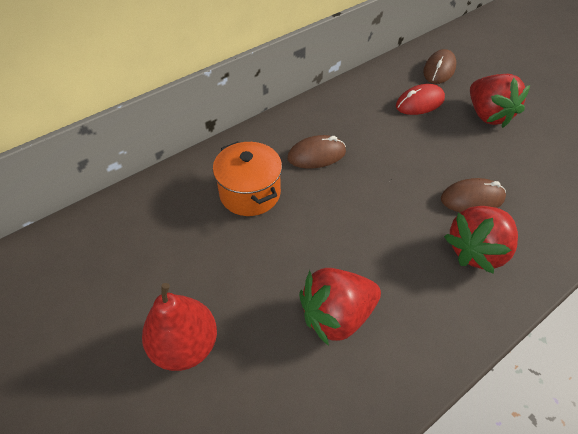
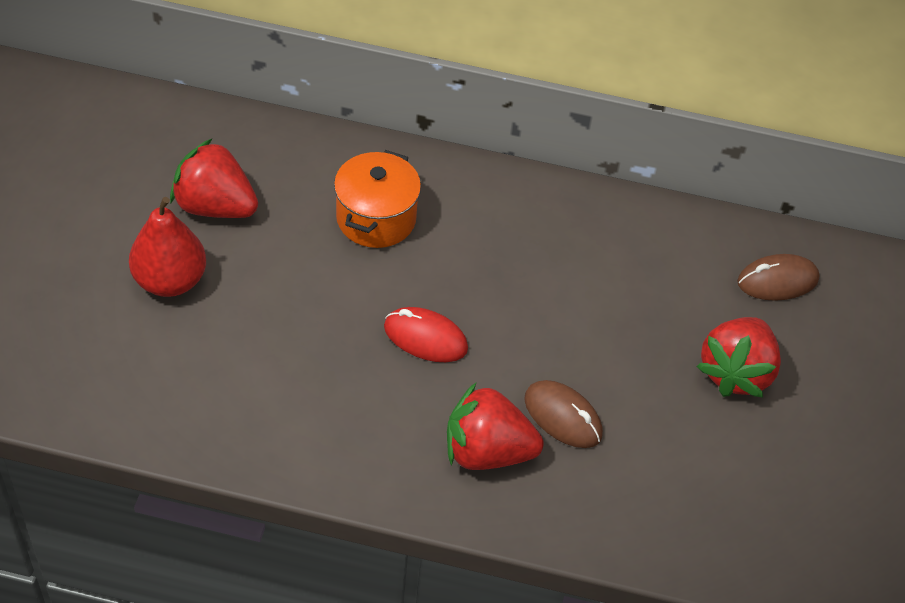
camera: 45 degrees right, 0 degrees up
(316, 155) = (487, 242): brown mouse -> none
(336, 315) = (297, 372): red strawberry -> red strawberry (215, 206)
(419, 103) = (683, 292): red mouse -> red mouse (425, 338)

